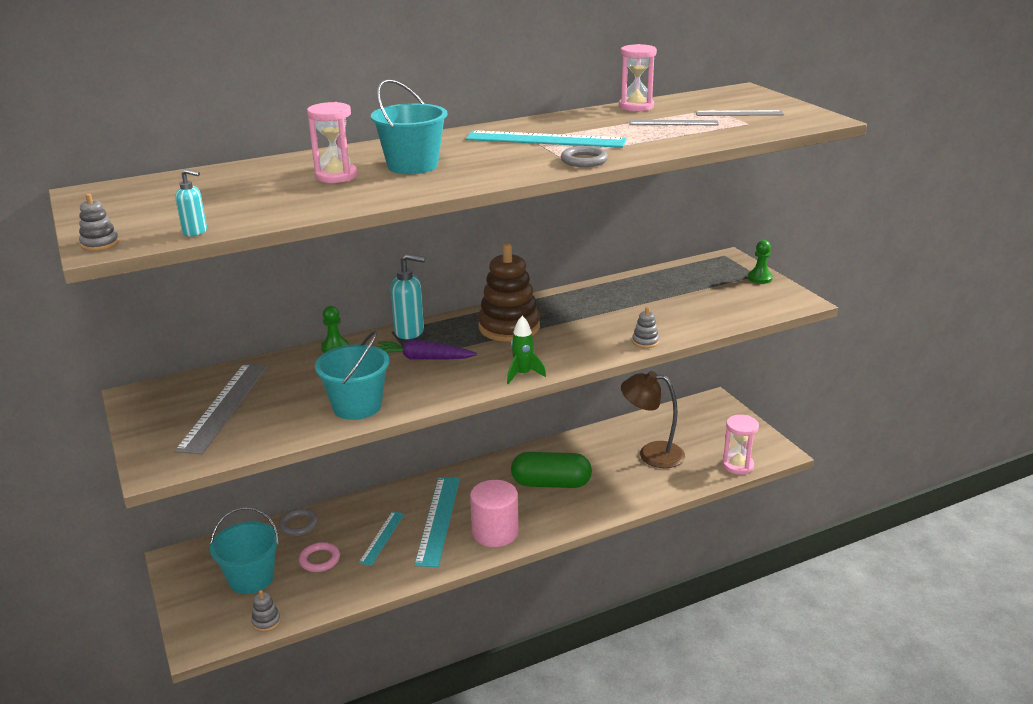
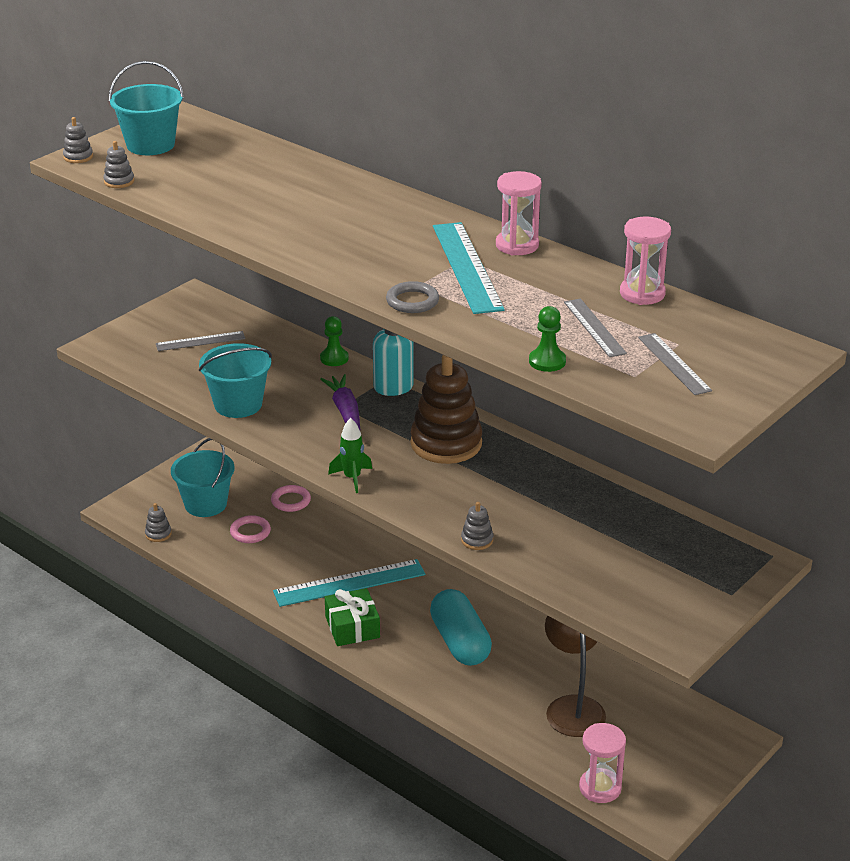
camera: 65 degrees right, 5 degrees up
(195, 232) = (119, 181): turquoise soap dispenser -> grey stacking toy
(224, 406) = (200, 341): grey ruler -> grey ruler, size x0.58
(298, 525) = (291, 501): grey ring -> pink ring
(336, 176) = (281, 196): pink hourglass -> pink hourglass (517, 245)
(382, 537) = (302, 557): turquoise ruler -> none
(412, 166) = (334, 221): turquoise bucket -> turquoise bucket (150, 145)
(495, 532) = (352, 627): pink cylinder -> green gift
(551, 483) = (460, 642): green capsule -> turquoise capsule
(760, 278) = (722, 597): green pawn -> green pawn (547, 361)

